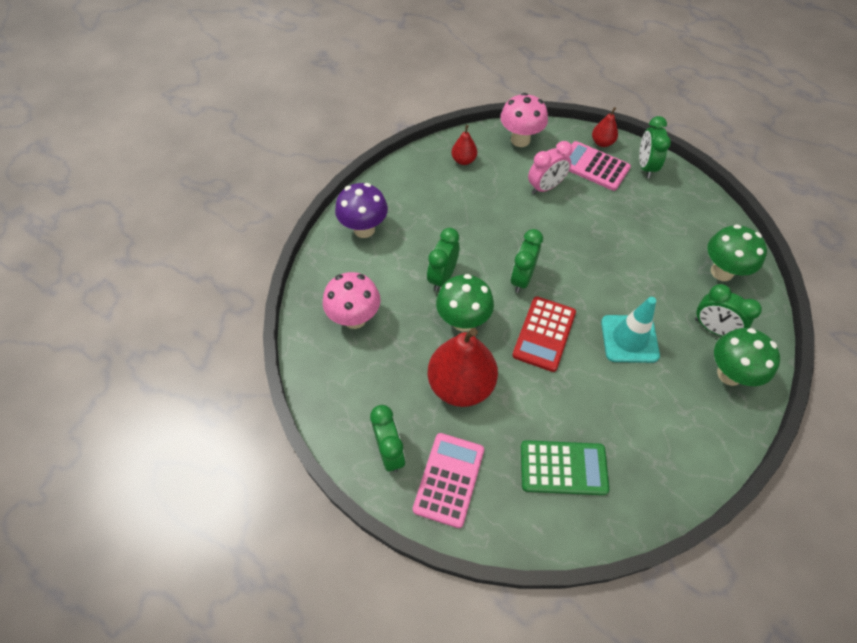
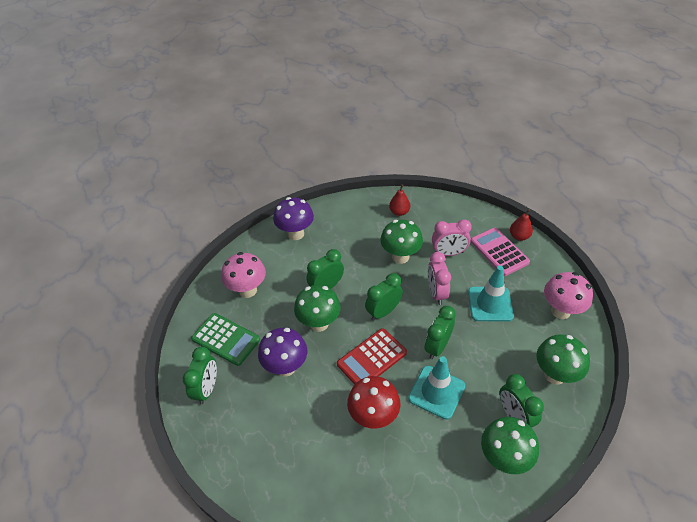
camera: 30 degrees right, 10 degrees down
(449, 479) = (231, 428): pink calculator -> none
(461, 385) = (286, 367): red pear -> purple mushroom
(499, 210) = (400, 257): none -> green mushroom
(520, 140) = (453, 212): pink mushroom -> pink mushroom (560, 311)
(561, 236) = (436, 293): none -> pink clock
(563, 468) = (317, 462): green calculator -> green calculator (226, 339)
(587, 393) = (373, 417): none -> red mushroom
(620, 225) = (490, 304): none -> turquoise traffic cone
(645, 166) = (544, 267): green clock -> green clock (437, 347)

